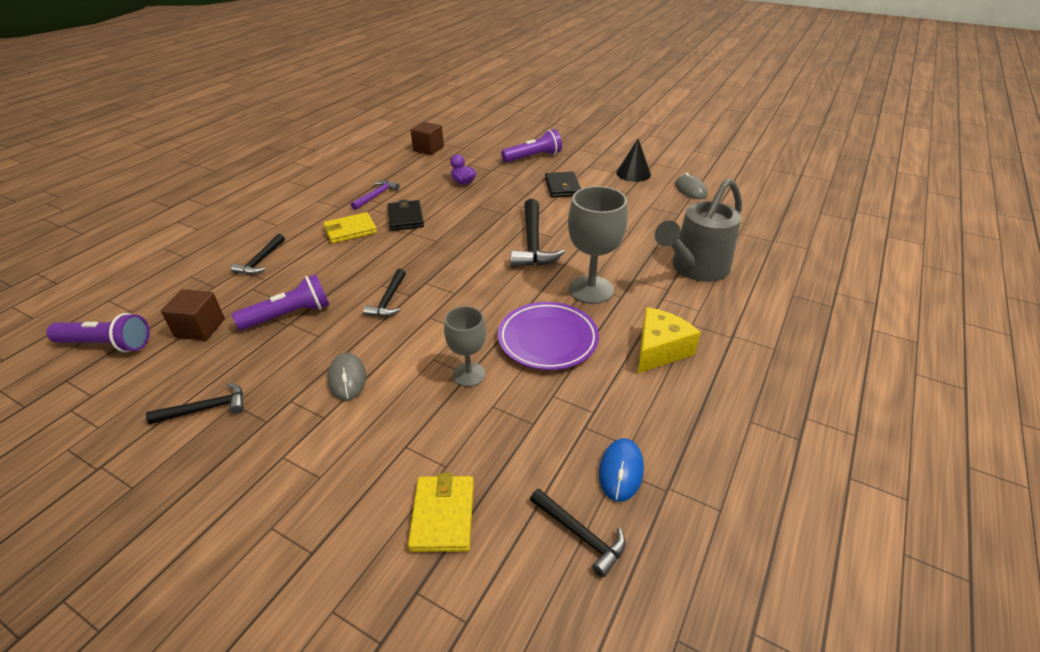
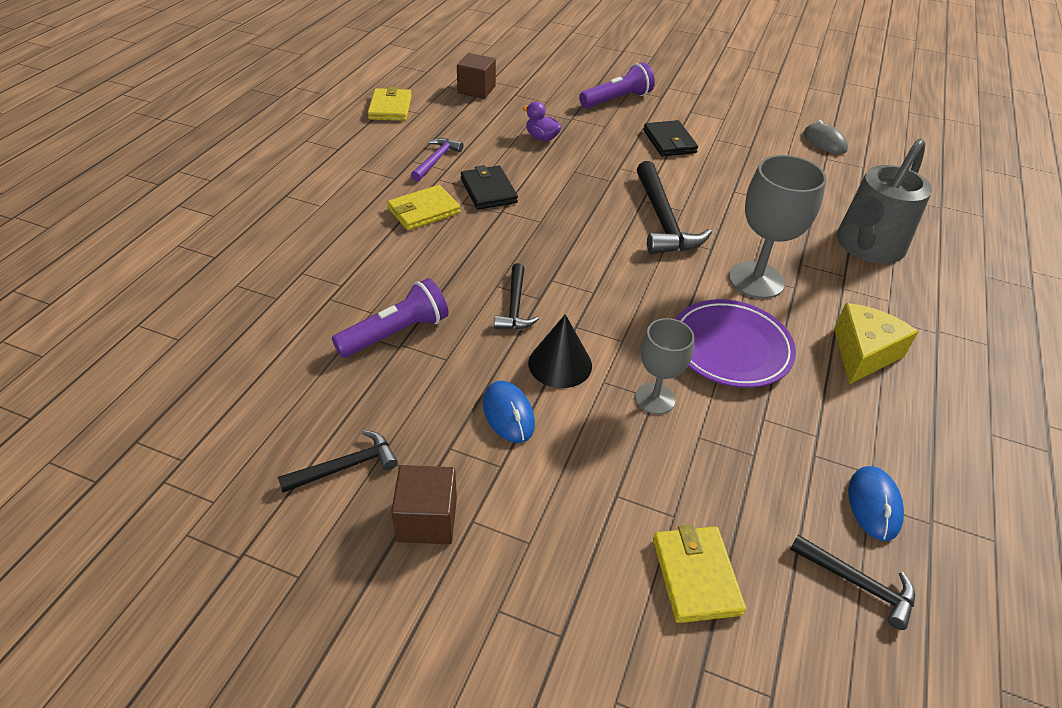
camera: 10 degrees left, 5 degrees up
(107, 344) = (168, 388): purple flashlight -> none
(200, 328) = (285, 357): brown cube -> brown cube (427, 519)
(261, 261) = (323, 258): black hammer -> none
(347, 378) = (508, 414): grey mouse -> blue mouse
(359, 160) = (390, 108): none -> yellow wallet
(633, 173) = (748, 121): black cone -> black cone (560, 364)

